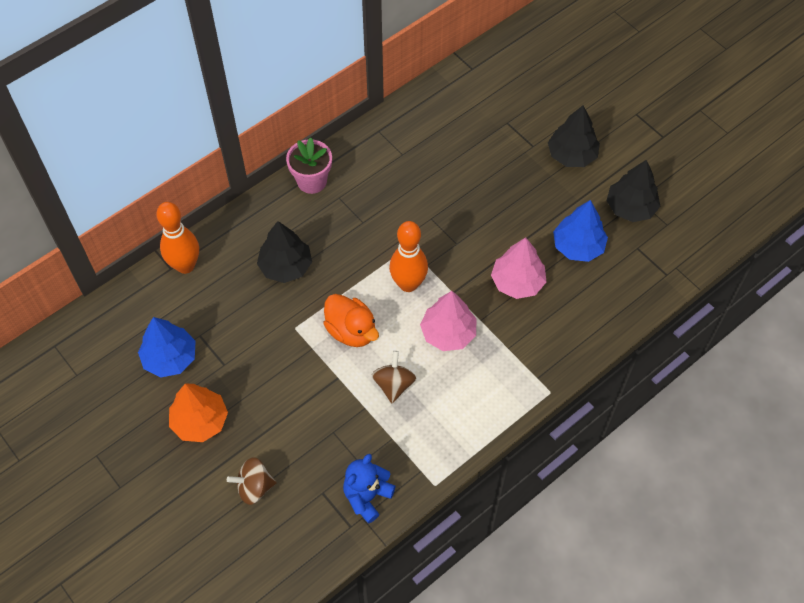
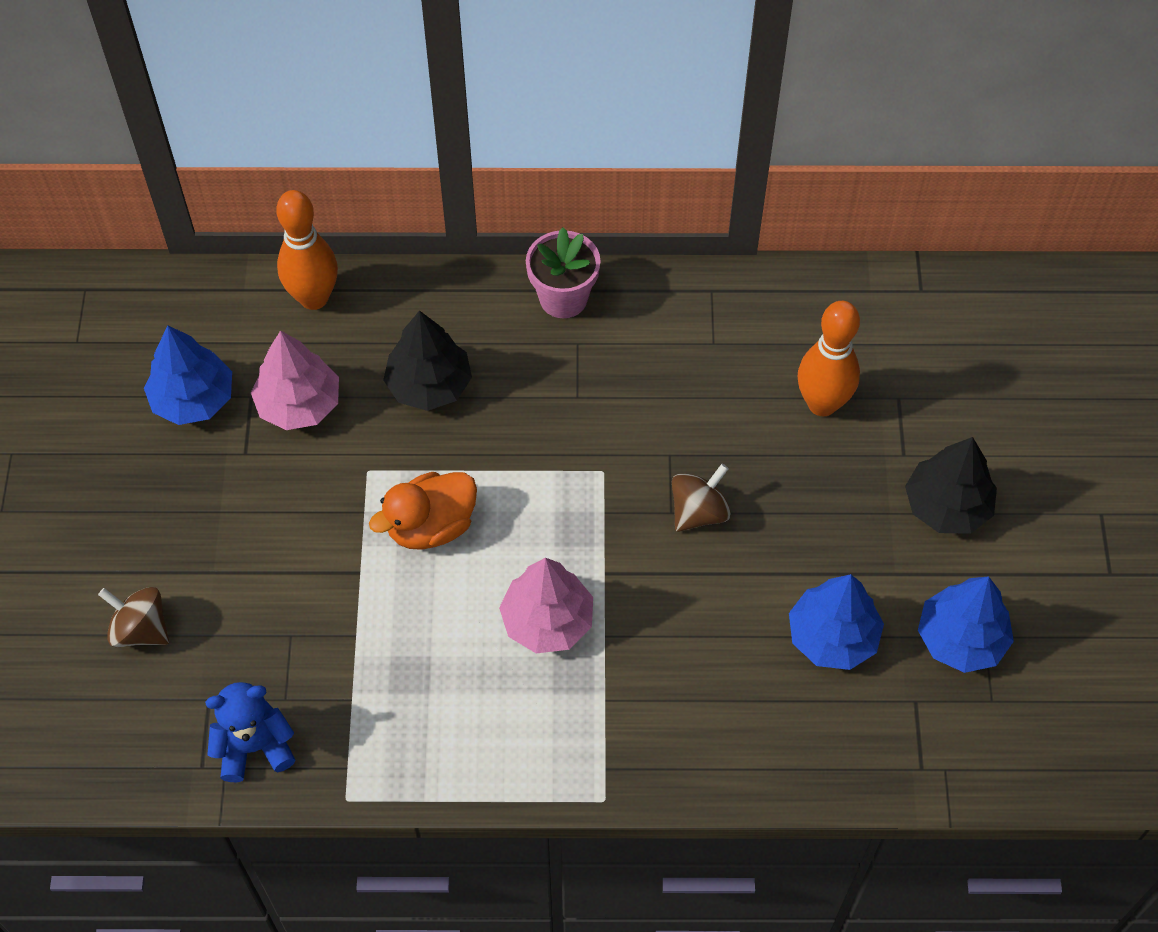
camera: 40 degrees right, 0 degrees up
(200, 421) = (155, 501): orange tree -> none
(351, 331) = (431, 526): orange duck -> orange duck turned 60 degrees clockwise
(394, 384) = (417, 634): brown spinning top -> brown spinning top (698, 512)
(408, 284) = (558, 519): orange bowling pin -> orange bowling pin (822, 403)
(517, 282) = (702, 623): pink tree -> pink tree (299, 404)
(630, 207) = (961, 639): black tree -> blue tree

